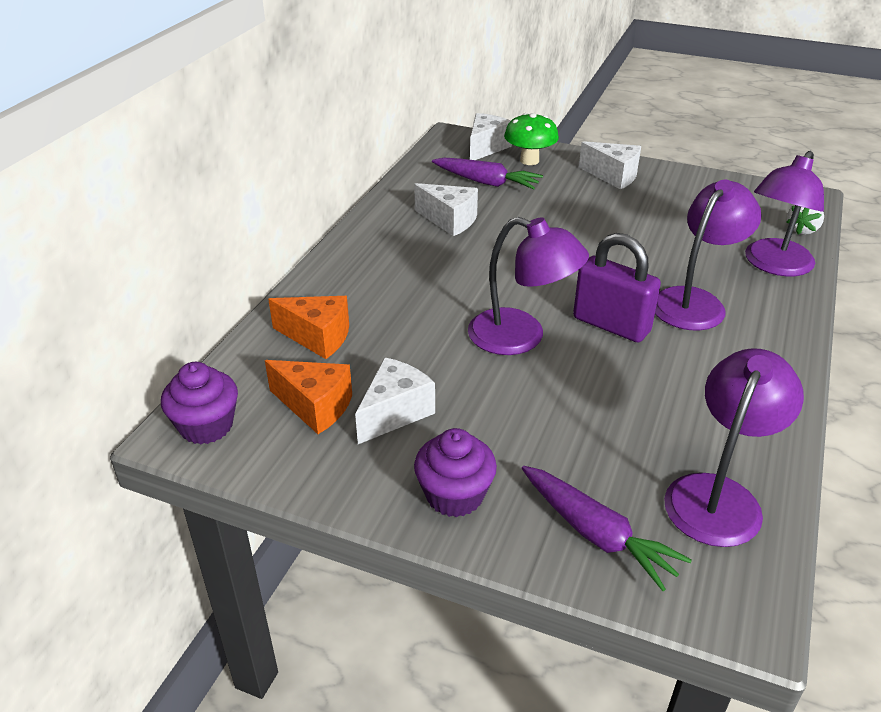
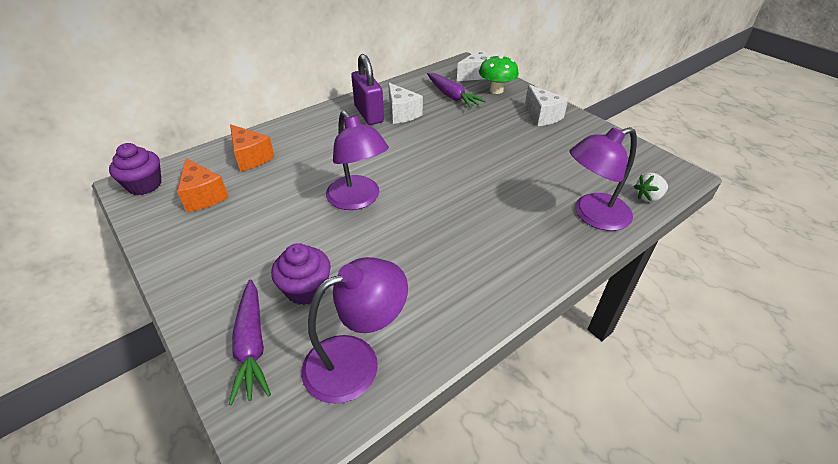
camera: 30 degrees right, 5 degrees up
(394, 412) = (236, 216): white cheese -> none
(454, 495) = (207, 280): purple cupcake -> purple cupcake (306, 289)
(611, 325) = (423, 213): purple padlock -> purple padlock (369, 114)
(695, 302) = (500, 220): purple lamp -> none

